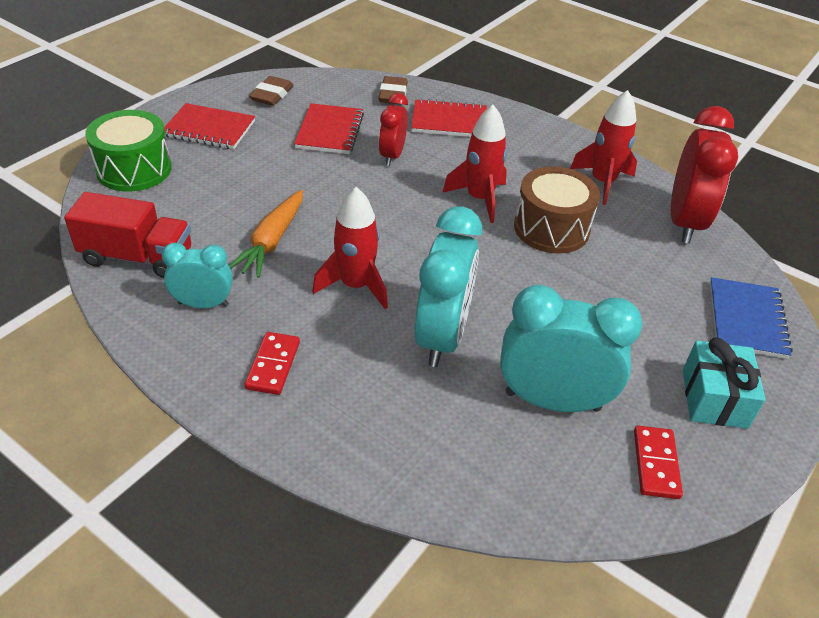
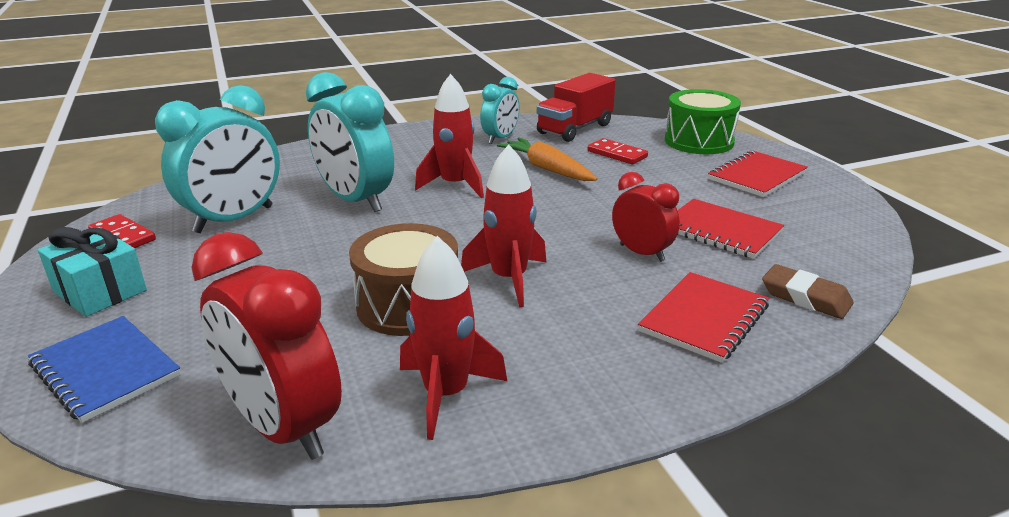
camera: 125 degrees right, 15 degrees down
(271, 95) = (826, 218): brown eraser -> none
(273, 365) = (415, 146): red domino -> red domino (617, 154)

